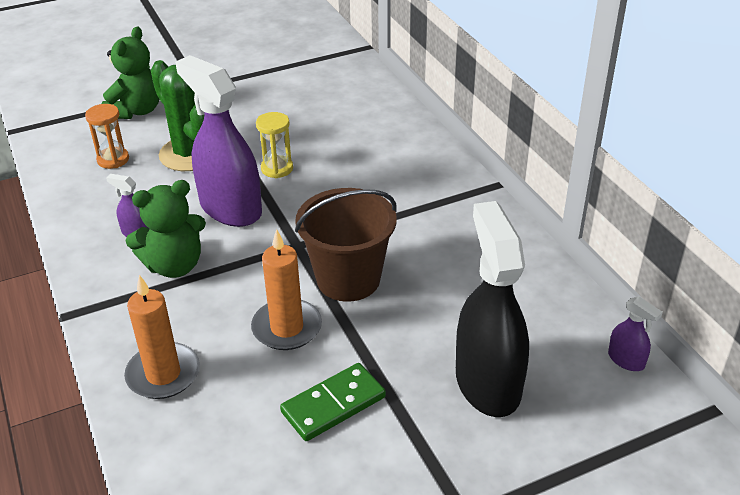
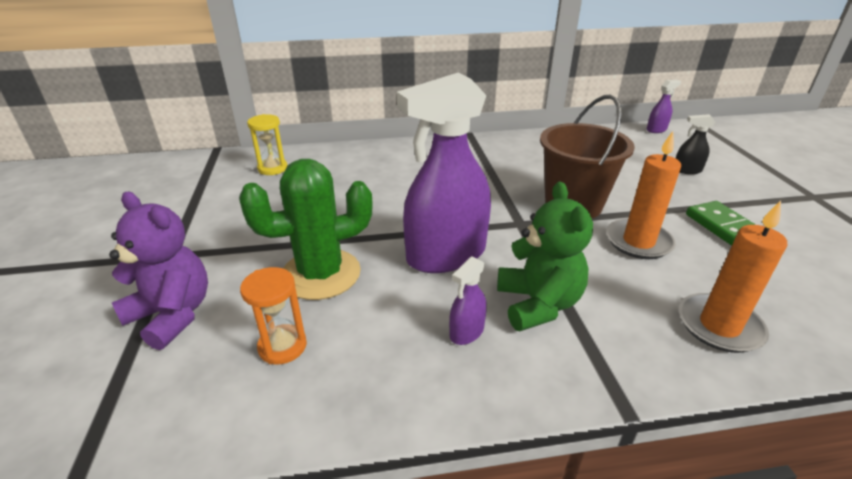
camera: 75 degrees left, 5 degrees down
(136, 111) = (172, 315): green teddy bear -> purple teddy bear
(277, 168) = (390, 219): yellow hourglass -> yellow hourglass (272, 168)
(487, 383) = (687, 170): black spray bottle -> black spray bottle, size x0.42

